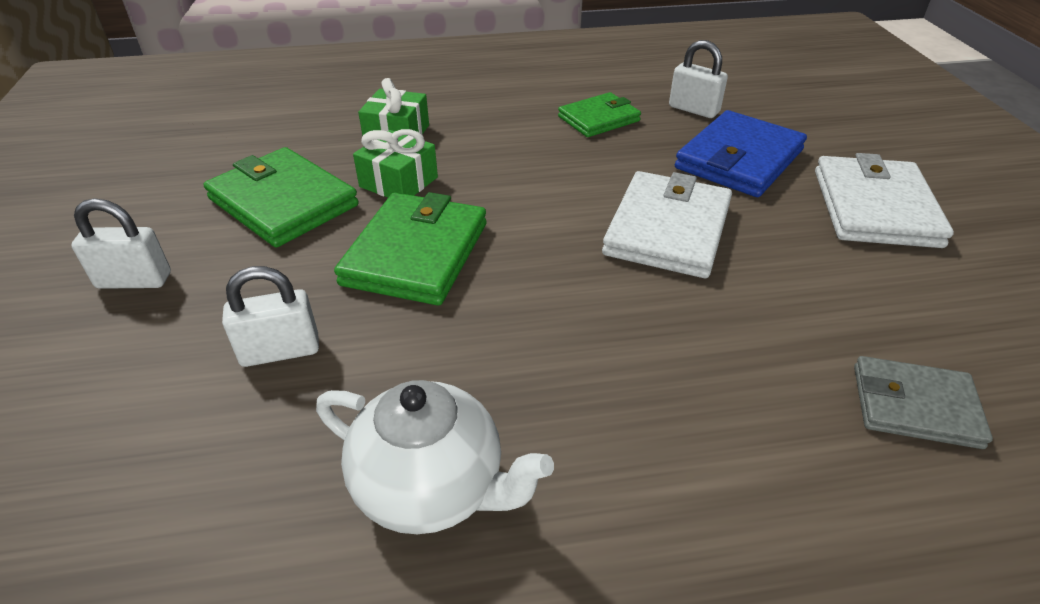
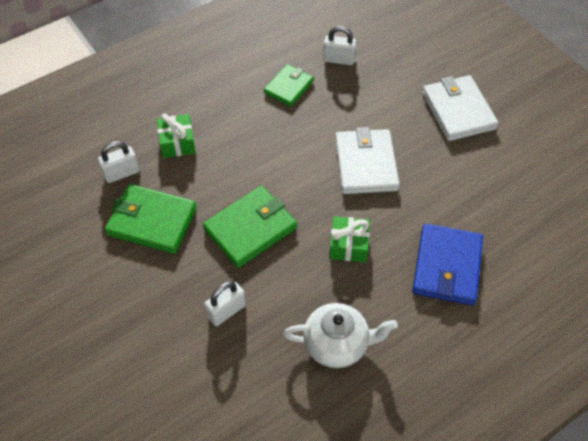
camera: 25 degrees left, 15 degrees up
(134, 280) = (117, 303): white padlock -> white padlock (121, 173)
(398, 182) = (206, 182): green gift -> green gift (348, 245)
(416, 253) = (250, 229): green wallet -> green wallet turned 60 degrees clockwise
(739, 159) = (380, 96): blue wallet -> blue wallet (447, 266)
(915, 406) = (503, 228): grey wallet -> none

